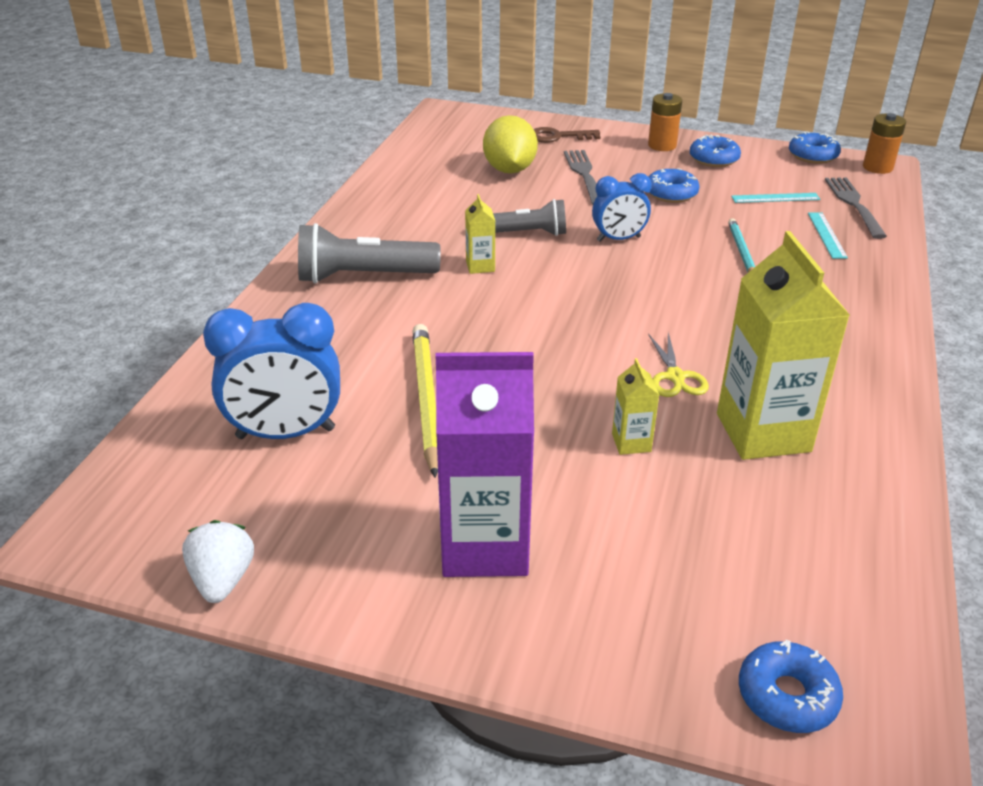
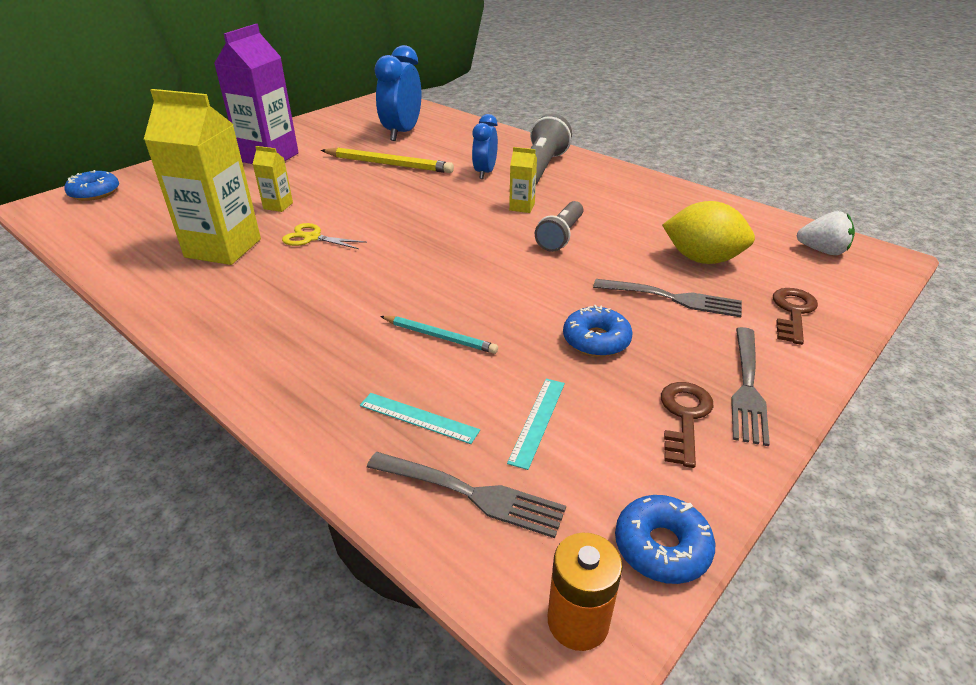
camera: 115 degrees right, 0 degrees up
(223, 580) = (326, 115): white strawberry -> white strawberry (822, 251)
(618, 239) = (518, 275): blue clock -> blue clock (485, 173)
(662, 145) = (747, 386): orange battery -> grey fork
(713, 159) = (684, 417): blue donut -> brown key

